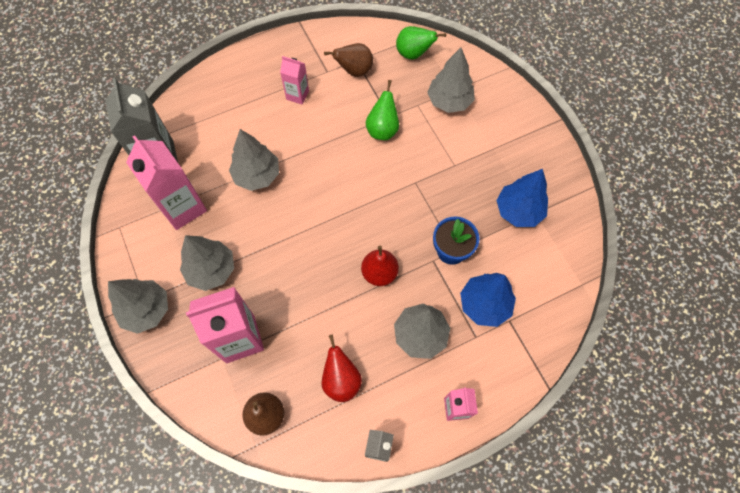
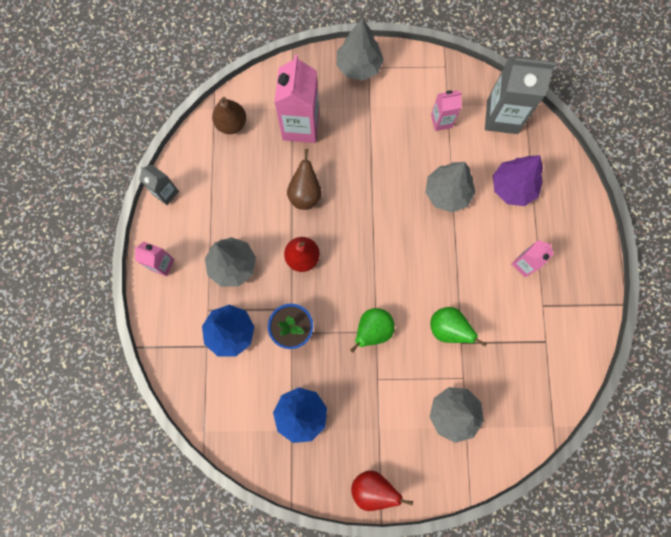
camera: 115 degrees right, 10 degrees up
(183, 207) = (441, 121): pink carton -> pink carton, size x0.54
(211, 270) = (371, 124): grey tree -> none
(229, 126) = (512, 187): none -> purple tree
(341, 379) = (229, 188): red pear -> red pear (373, 488)
(354, 71) = (532, 333): brown pear -> brown pear (305, 194)
(414, 54) = (530, 407): green pear -> green pear (372, 330)

